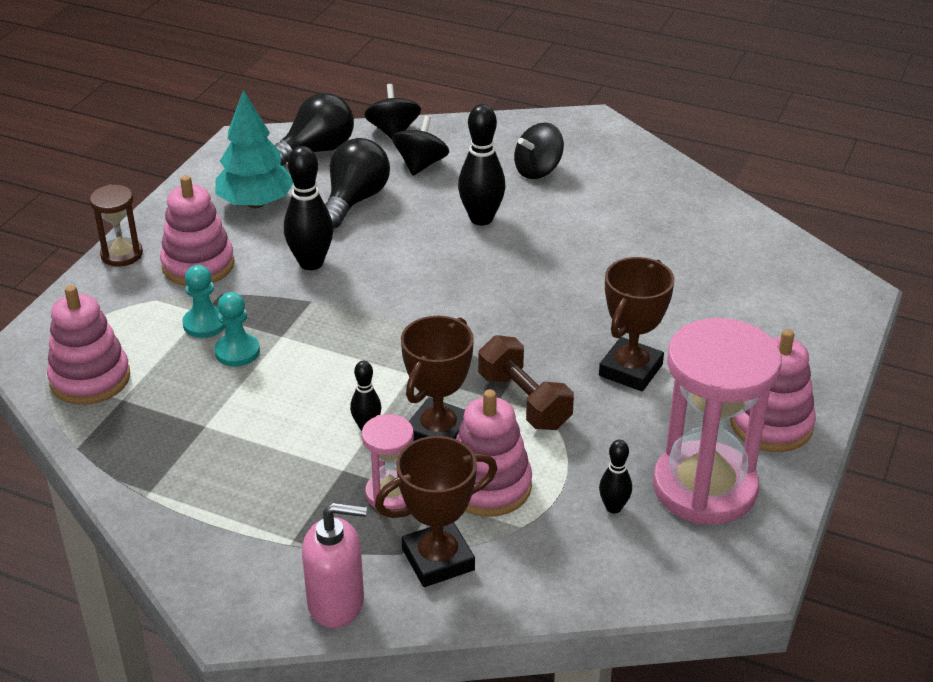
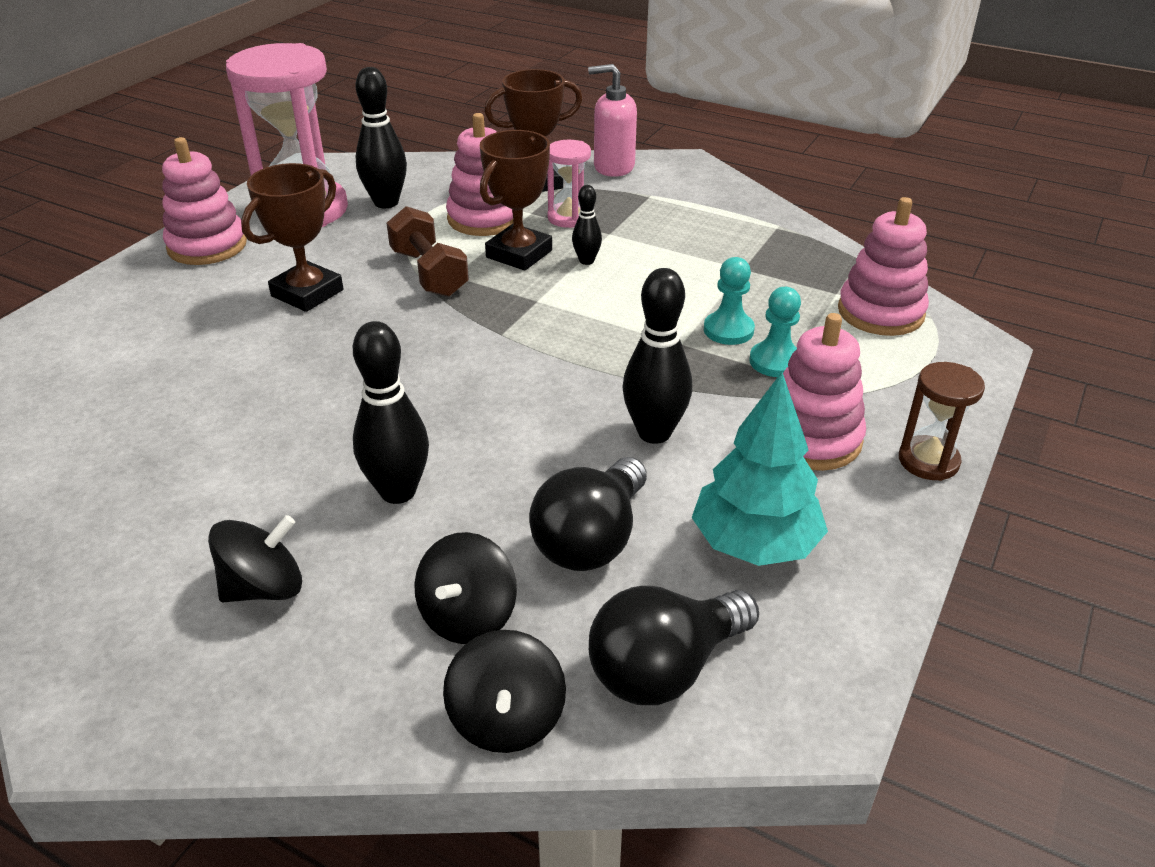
camera: 175 degrees left, 0 degrees up
(613, 507) = (386, 202): black bowling pin -> black bowling pin, size x1.82

